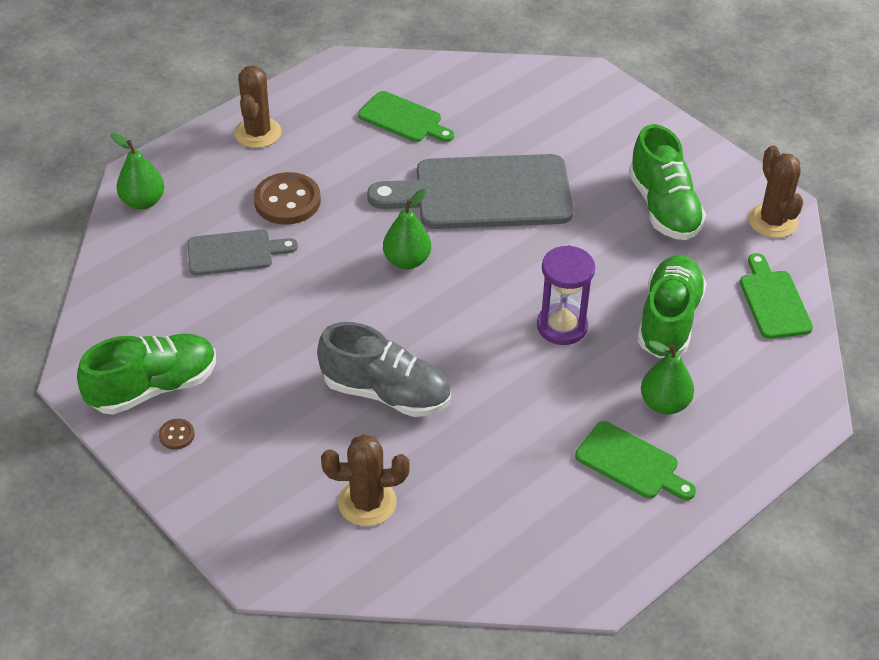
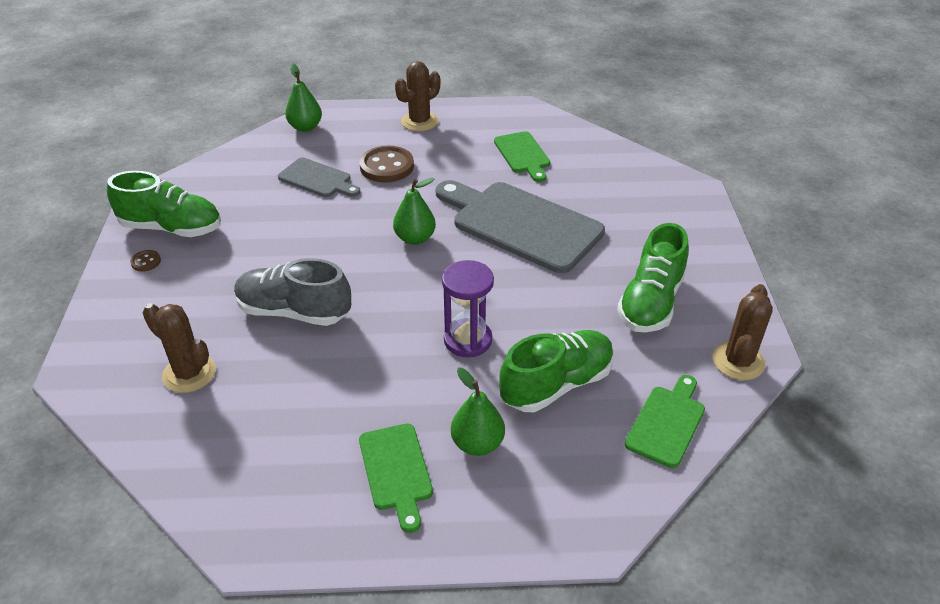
camera: 40 degrees right, 5 degrees down
(386, 393) = (294, 312): grey shoe -> grey shoe turned 135 degrees clockwise

